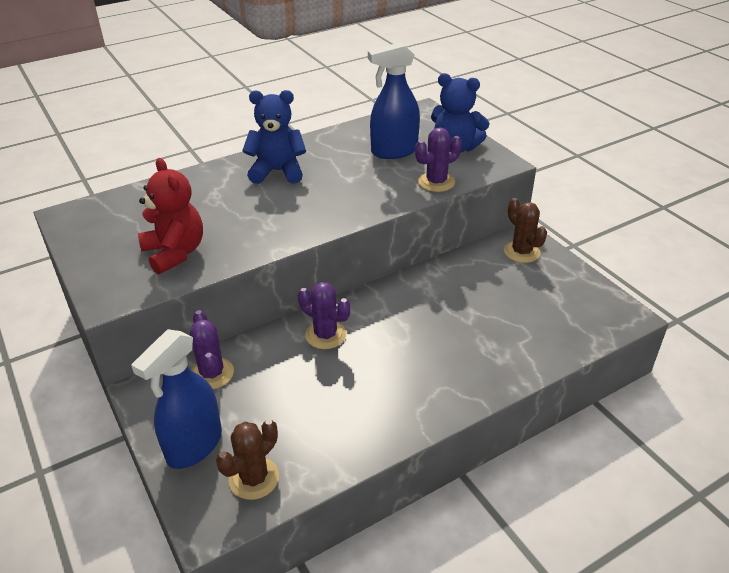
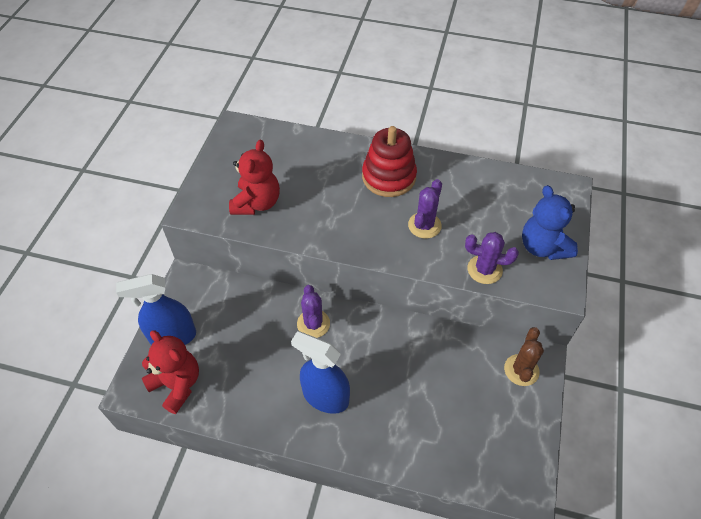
camera: 45 degrees right, 15 degrees up
(212, 373) = (228, 296): purple cactus -> purple cactus (424, 225)
(254, 478) = (177, 384): brown cactus -> red teddy bear
(277, 172) = (389, 177): blue teddy bear -> red stacking toy
(394, 151) = (491, 216): blue spray bottle -> blue spray bottle (325, 397)

